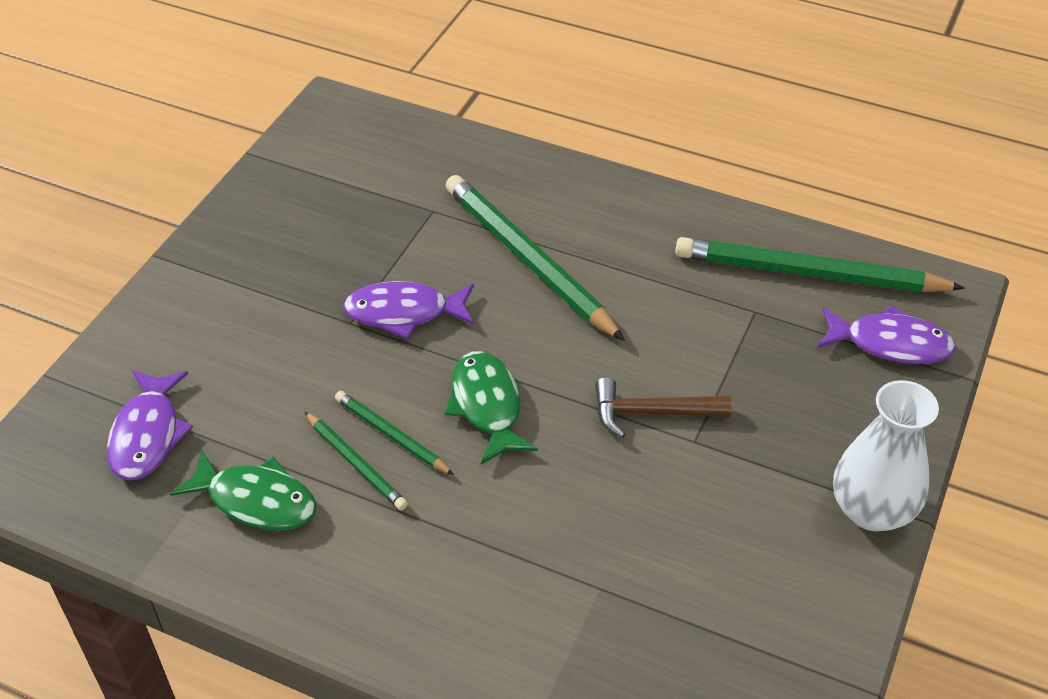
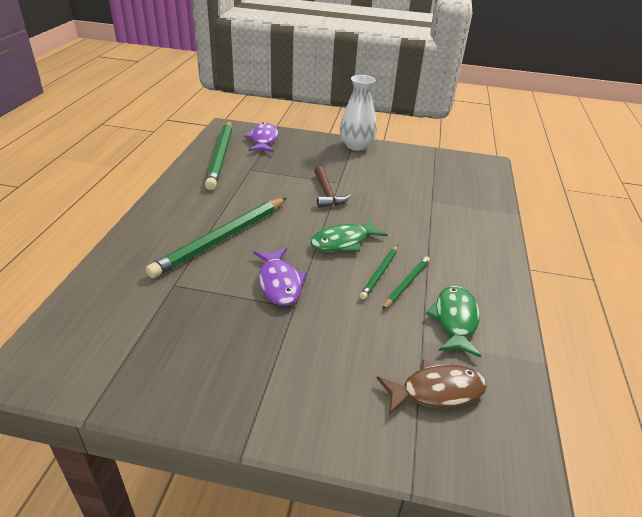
camera: 105 degrees left, 10 degrees down
(147, 435) = (436, 391): purple fish -> brown fish

